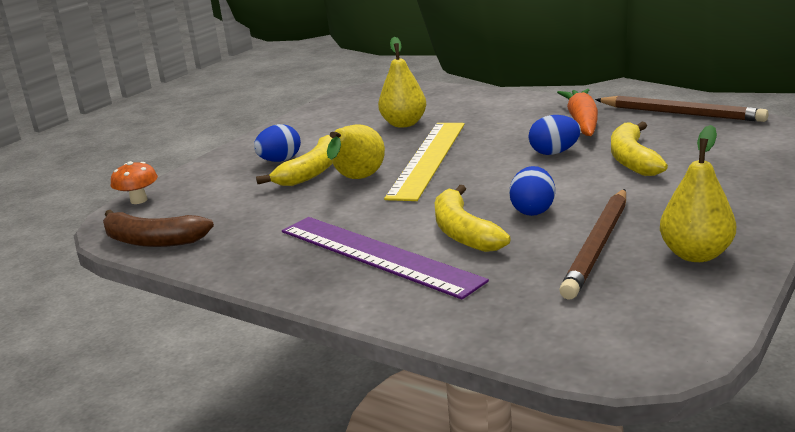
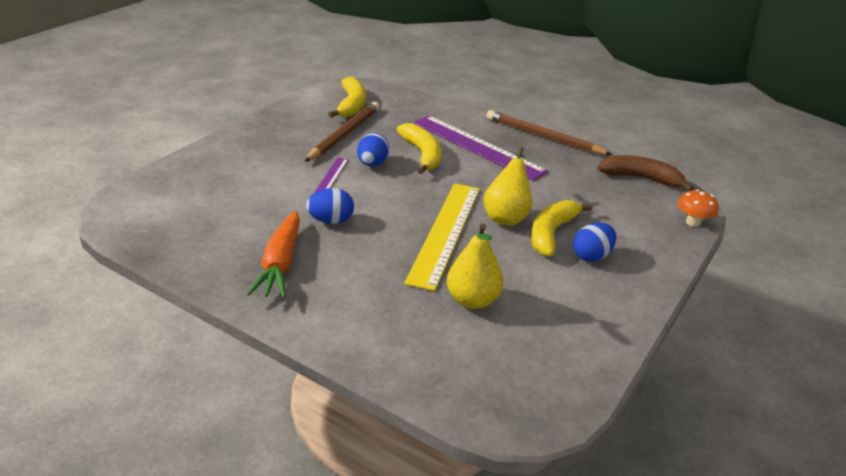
camera: 175 degrees right, 10 degrees up
(580, 190) = (331, 176): none -> purple ruler
(632, 159) = (273, 201): yellow banana -> yellow banana (351, 105)
(681, 113) = (175, 259): brown pencil -> brown pencil (543, 137)
(695, 254) = (295, 123): yellow pear -> none

